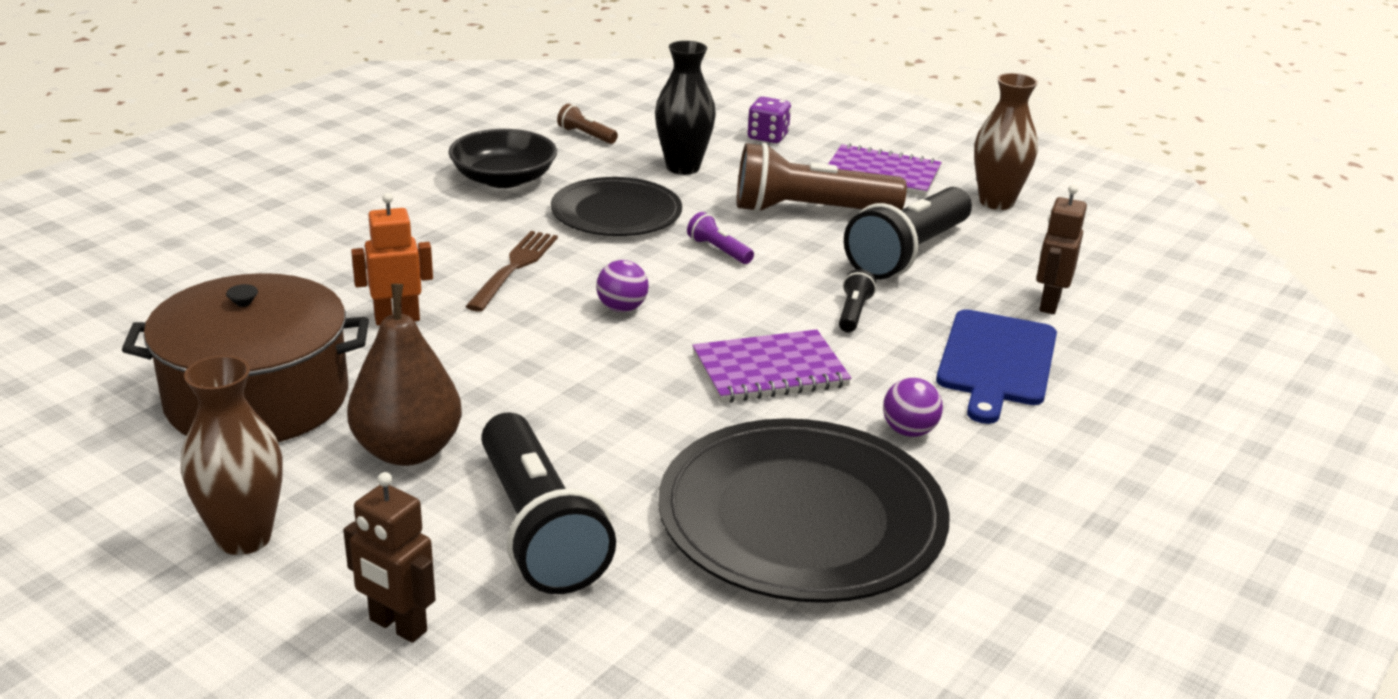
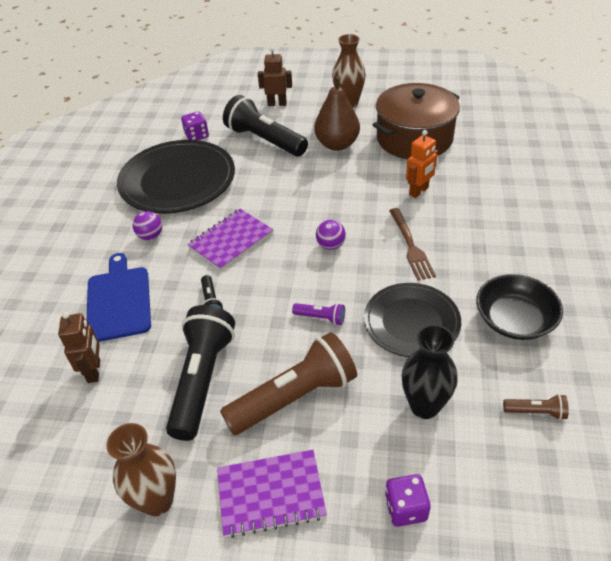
camera: 155 degrees right, 15 degrees up
(684, 620) = (197, 136): none -> purple dice

